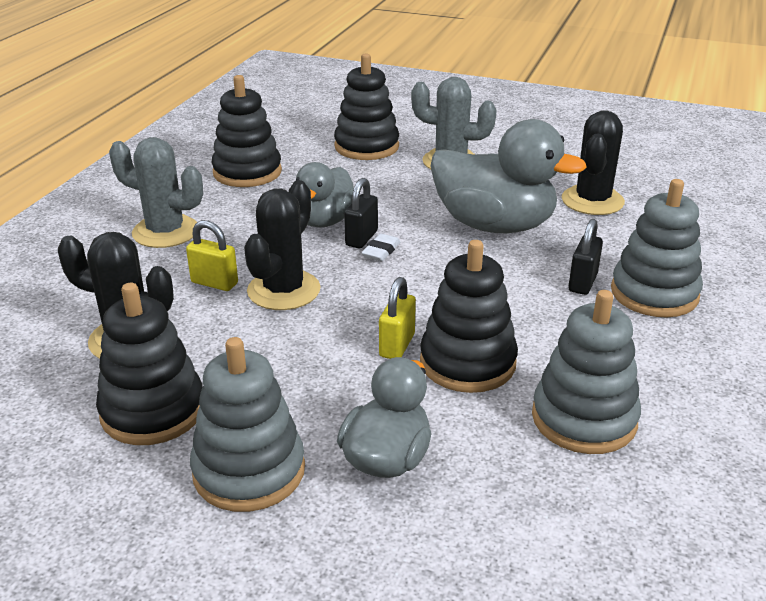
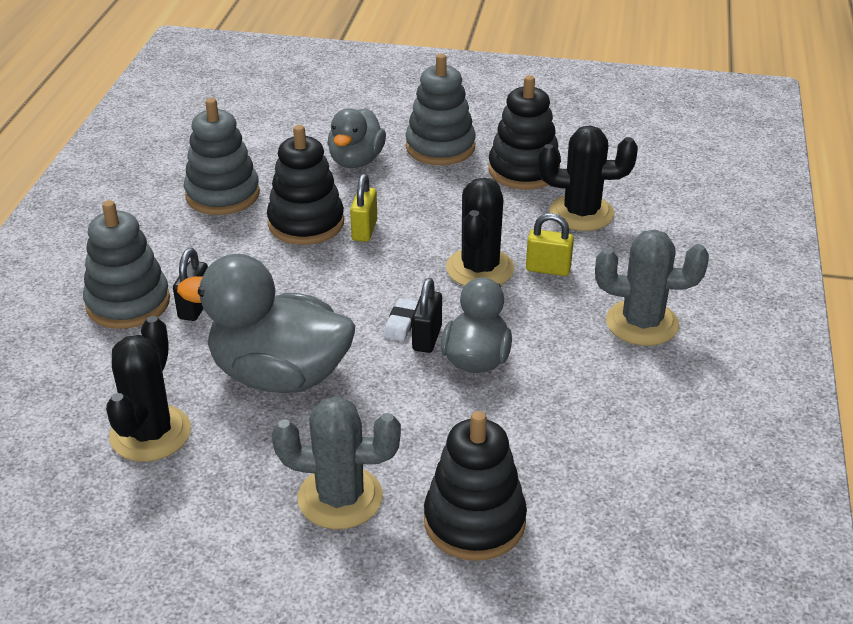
camera: 170 degrees right, 5 degrees up
(247, 172) = (617, 436): black stacking toy -> none

